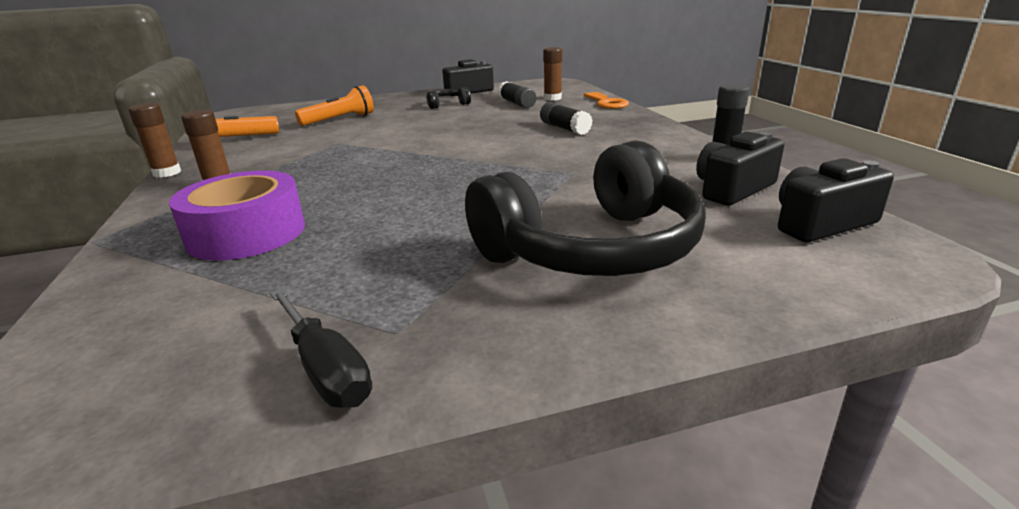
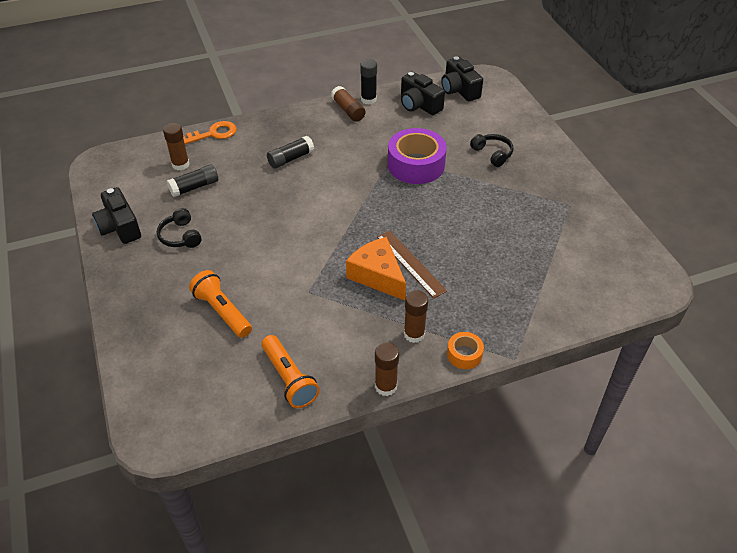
camera: 95 degrees left, 20 degrees up
(149, 209) = (464, 354): none -> orange tape
(247, 233) = (494, 283): purple tape -> purple tape (416, 165)
(325, 368) = (596, 218): black screwdriver -> none
(332, 168) = (377, 276): none -> orange cheese
(338, 183) = (410, 263): none -> brown ruler
(591, 248) = (492, 154): black headphones -> black headphones, size x0.42
(685, 148) = (348, 110): none -> brown glue stick

